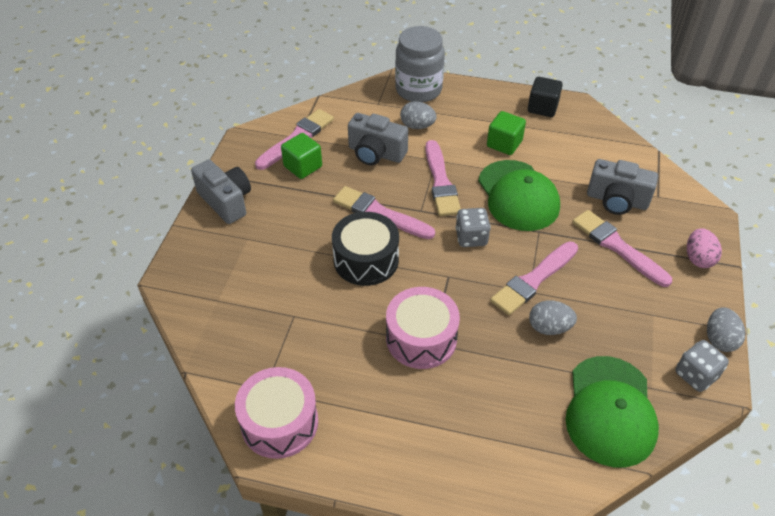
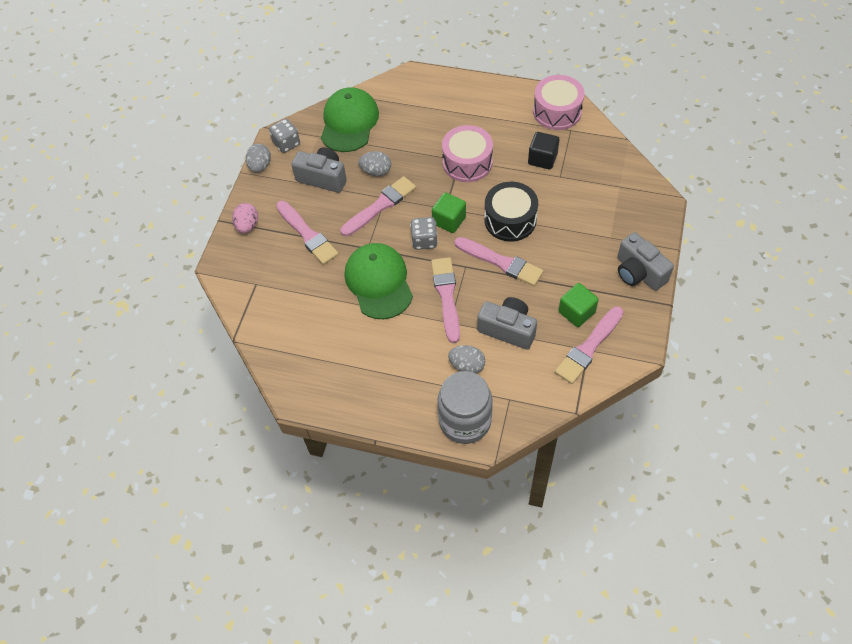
camera: 175 degrees left, 10 degrees up
(504, 144) = (381, 343): green cube -> green cube (449, 220)
(542, 108) = (333, 394): black cube -> black cube (542, 159)
(617, 200) = (293, 278): grey camera -> grey camera (323, 178)

